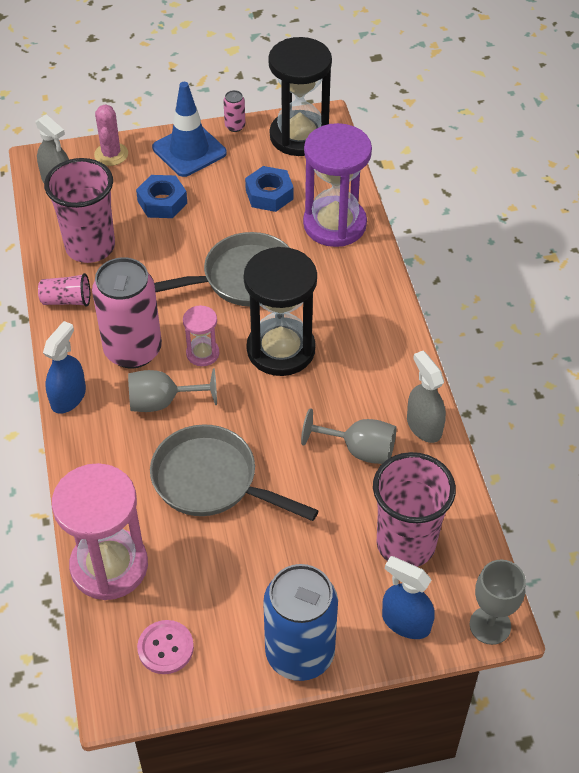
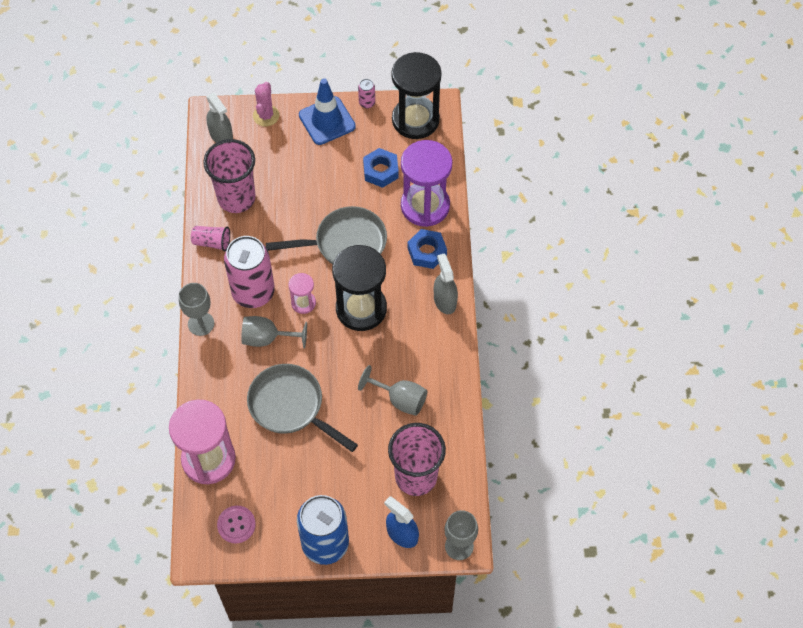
camera: 10 degrees right, 10 degrees up
(68, 397) = (201, 324): blue spray bottle -> grey goblet
(162, 202) = (297, 166): blue nut -> blue nut (427, 252)
(424, 426) = (451, 387): grey spray bottle -> grey spray bottle (445, 300)

